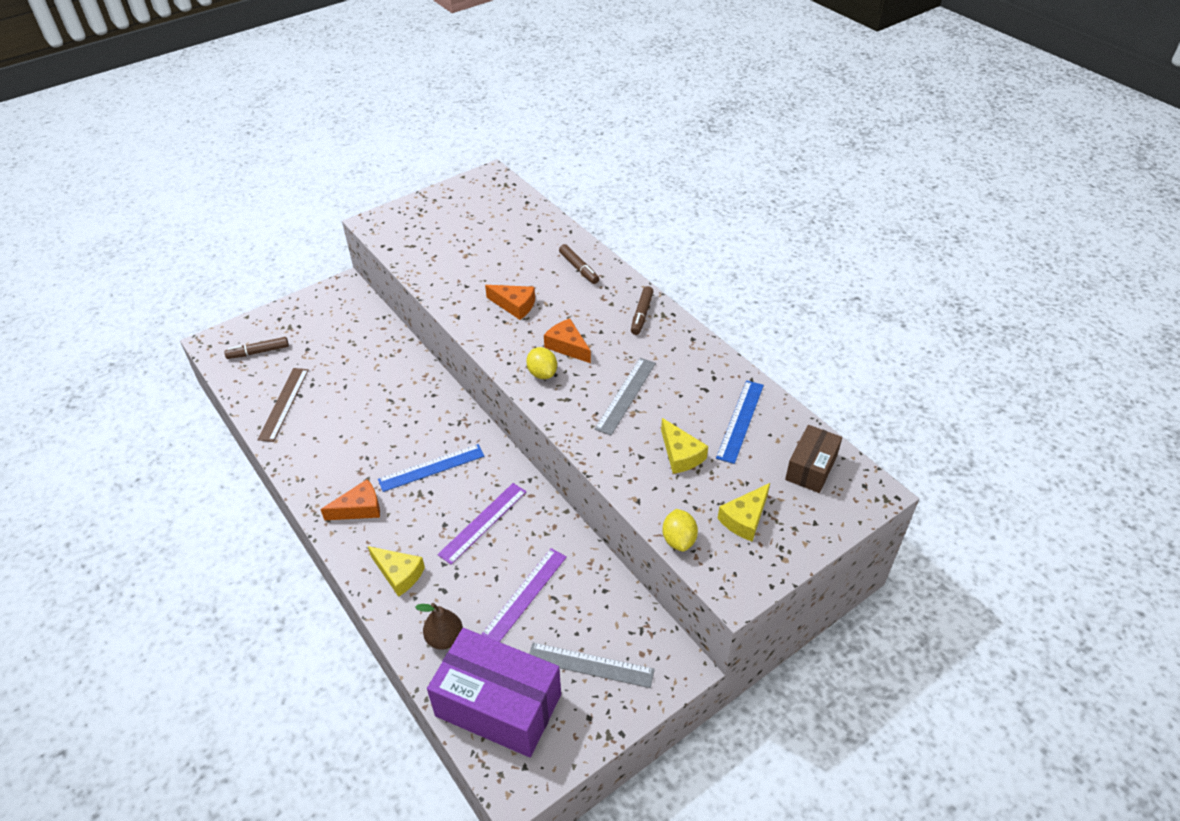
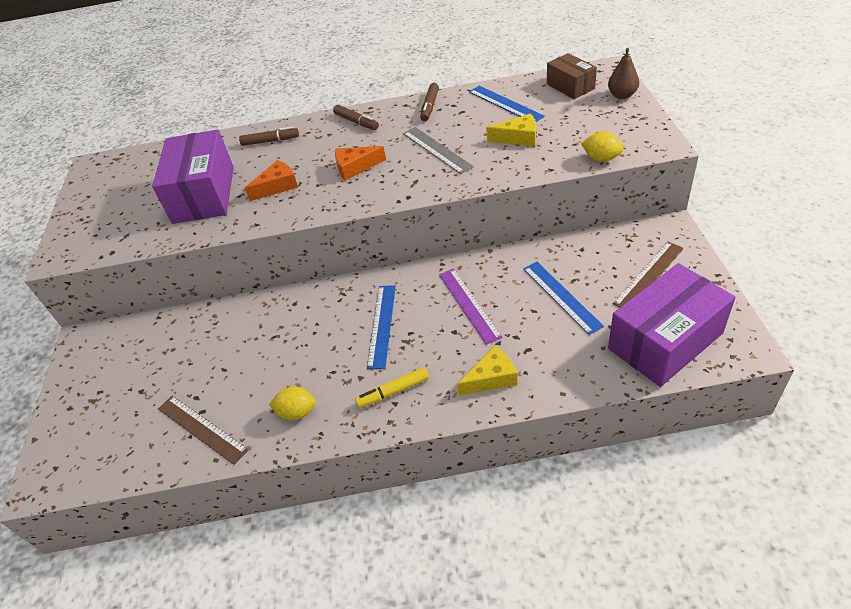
camera: 55 degrees left, 0 degrees up
(258, 352) = (101, 438): brown marker -> brown marker (430, 106)
(359, 508) = (393, 391): orange cheese -> yellow marker
(445, 638) = (581, 361): brown pear -> brown pear (622, 95)
(482, 264) = (204, 194): none -> purple box
(525, 594) = (561, 296): purple ruler -> blue ruler
(542, 373) = (374, 188): yellow lemon -> yellow lemon (297, 412)
(590, 665) = (649, 275): grey ruler -> brown ruler
(745, 519) = (599, 124): yellow cheese -> none

